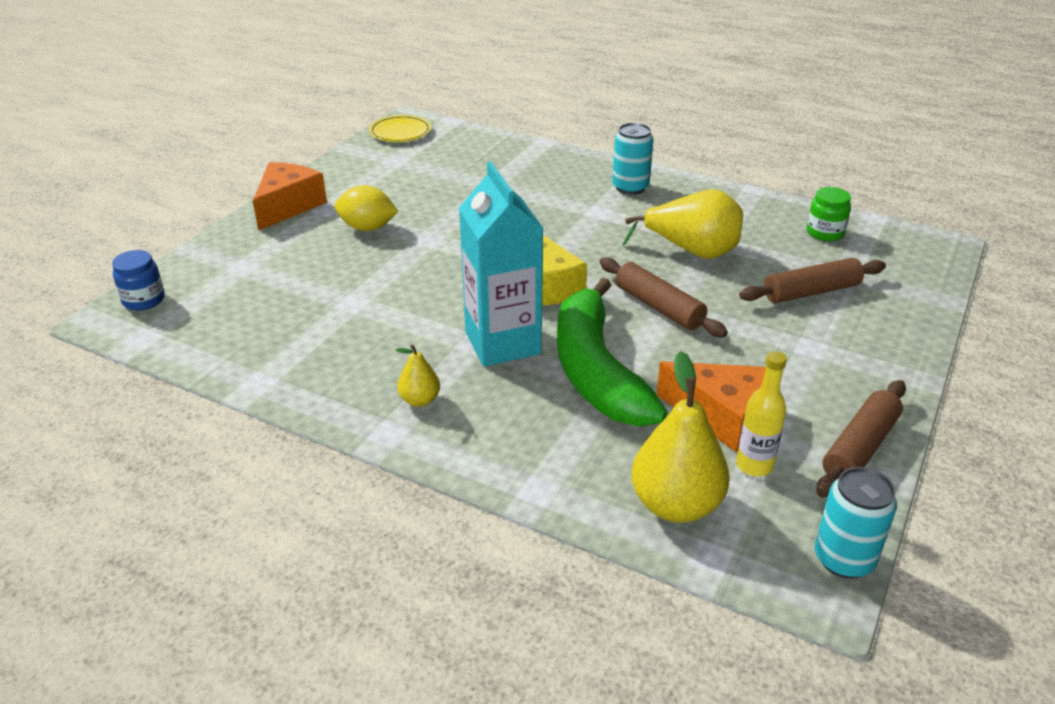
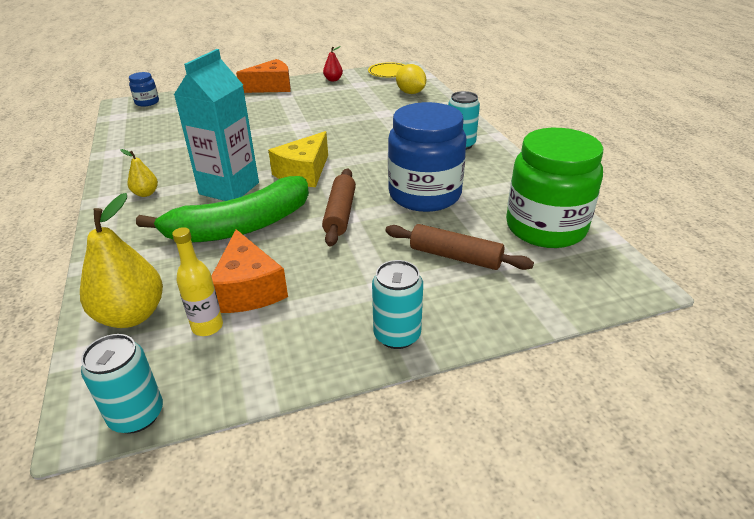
camera: 45 degrees right, 0 degrees up
(350, 166) = (333, 80): none -> red pear
(367, 228) = (283, 109): yellow lemon -> yellow lemon (410, 93)
(596, 371) = (240, 226): green banana -> green banana turned 150 degrees counterclockwise
(692, 251) = (424, 195): yellow pear -> blue jar
(825, 233) = (545, 228): green jar -> green jar, size x2.26
(859, 447) = (283, 364): brown rolling pin -> none
(884, 374) = (397, 335): none -> turquoise can

